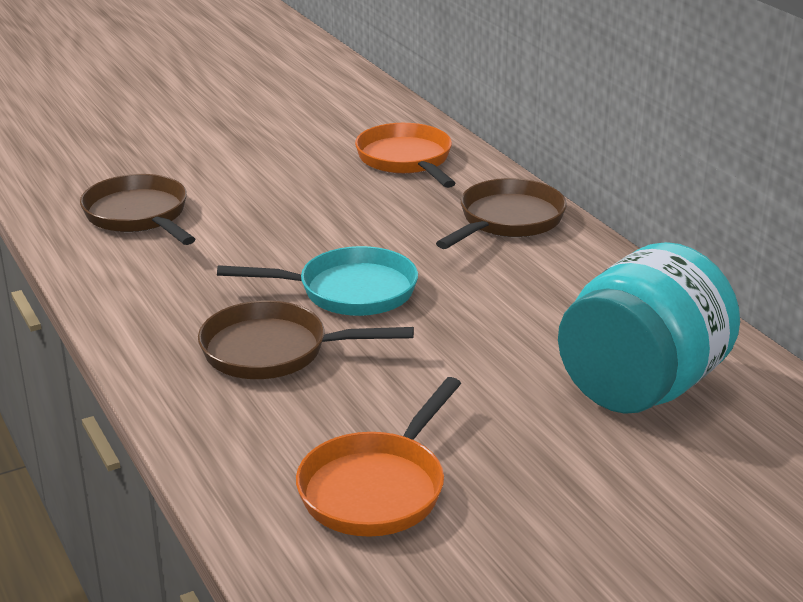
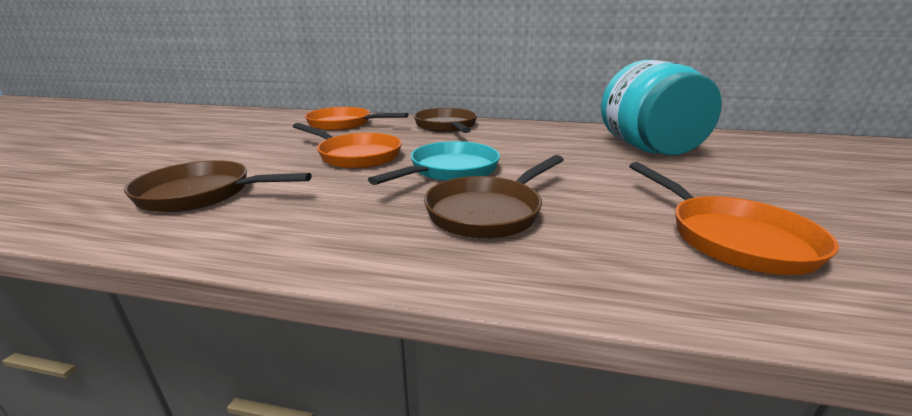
camera: 50 degrees left, 5 degrees down
(315, 225) = (356, 156): none -> orange pan

